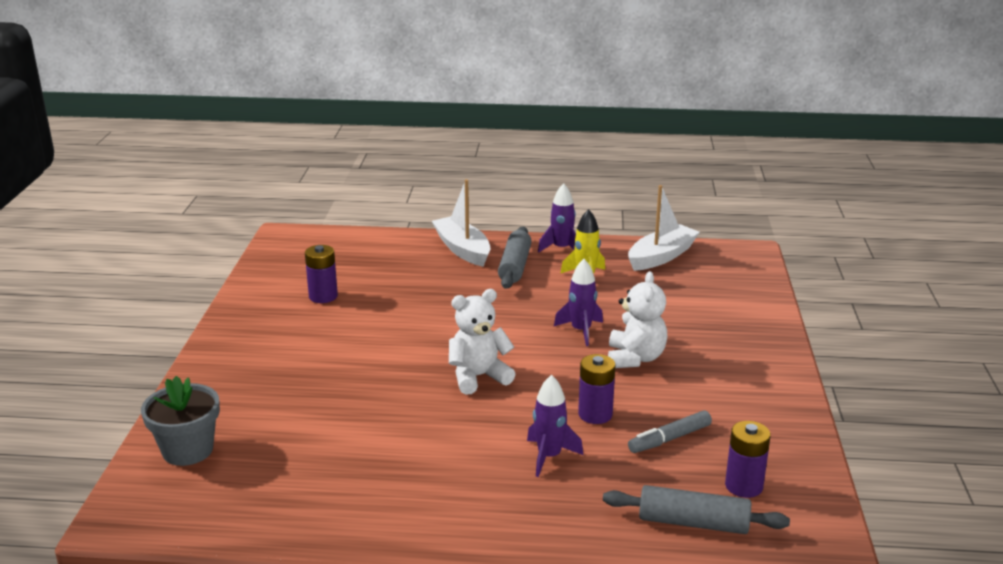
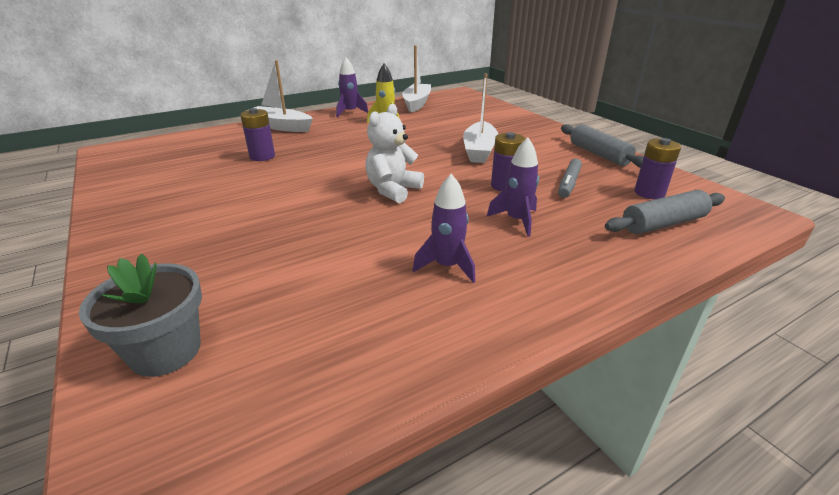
camera: 35 degrees left, 5 degrees up
(323, 296) = (192, 178): purple battery -> purple battery (262, 156)
(515, 266) = (331, 126): grey rolling pin -> grey rolling pin (599, 154)
(581, 331) = (424, 146): purple rocket -> purple rocket (447, 266)
(635, 358) = (479, 150): white teddy bear -> white boat

